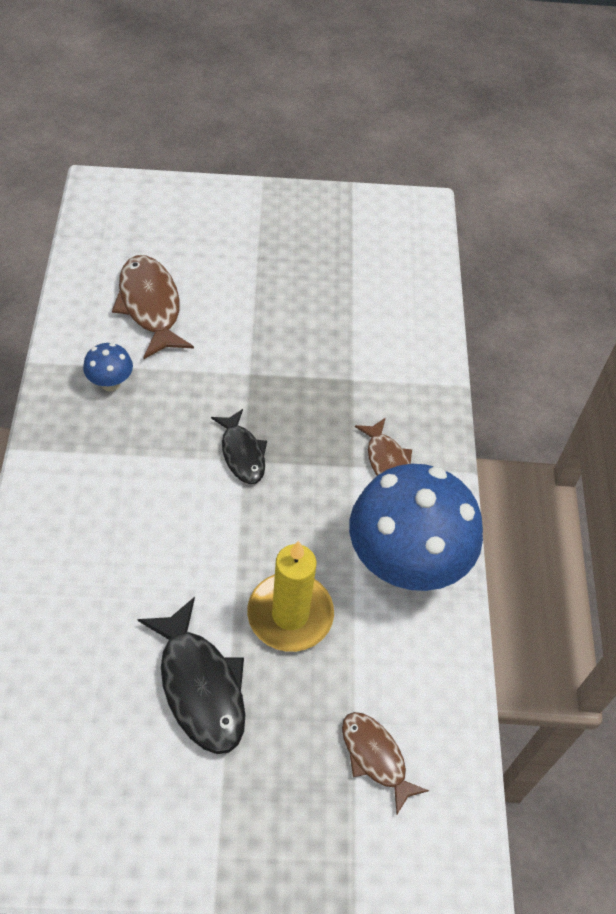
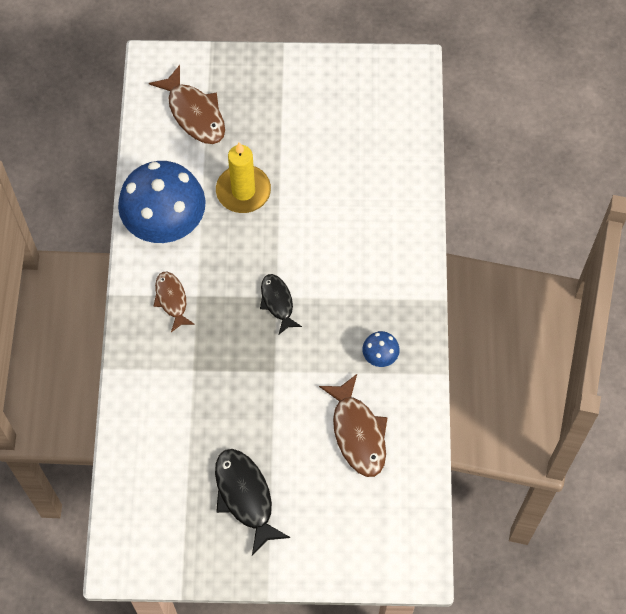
camera: 175 degrees left, 10 degrees up
(200, 686) = (297, 148): black fish -> black fish (245, 497)
(375, 757) = (194, 113): brown fish -> brown fish, size x1.59

